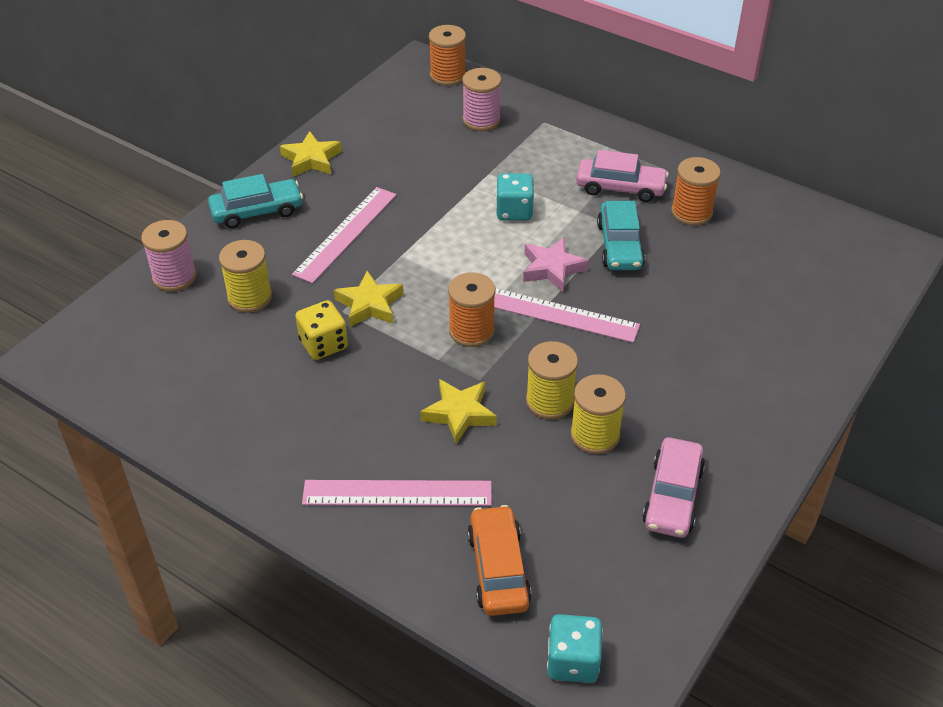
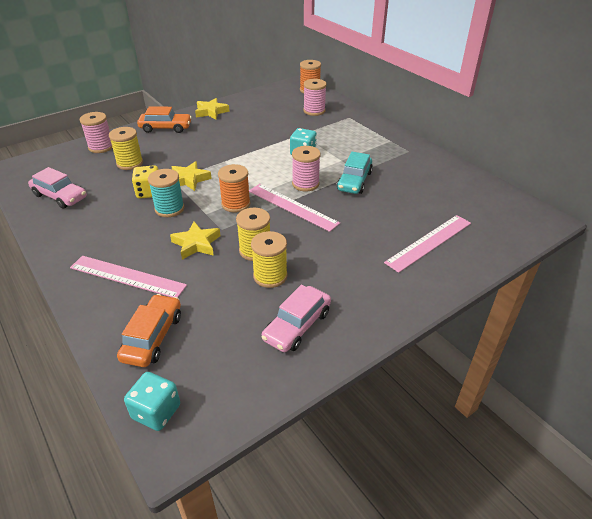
camera: 20 degrees right, 5 degrees down
(257, 211) = (165, 128): turquoise car -> orange car
(346, 234) = (203, 146): pink ruler -> pink ruler (429, 242)
(377, 365) = (169, 209): none -> turquoise spool
(552, 268) = (305, 184): pink star -> pink spool
(620, 188) = (373, 154): pink car -> pink car (60, 196)
(691, 212) = (410, 174): orange spool -> none

